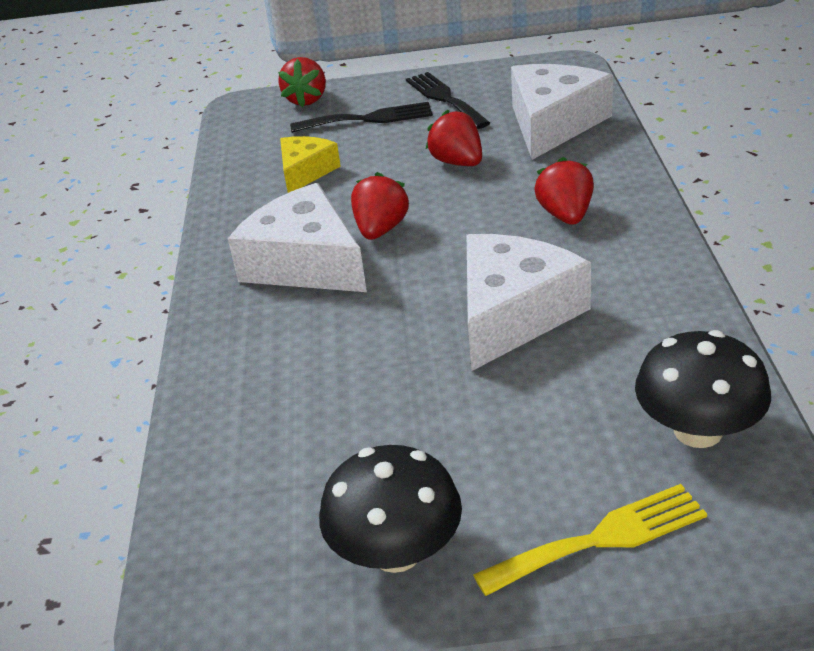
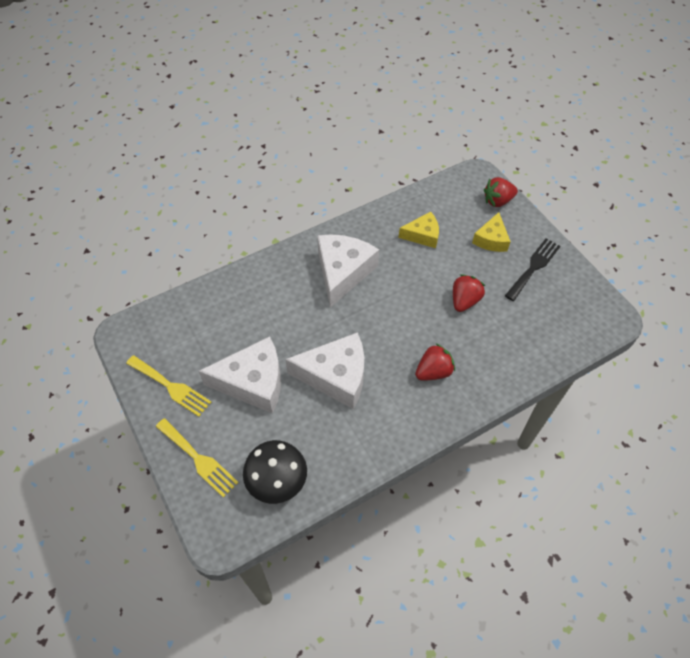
camera: 60 degrees right, 20 degrees up
(369, 119) = (491, 239): black fork -> yellow cheese
(381, 229) = (384, 291): red strawberry -> none
(396, 551) = (171, 387): black mushroom -> yellow fork
(553, 124) = (531, 334): white cheese -> white cheese (253, 382)

